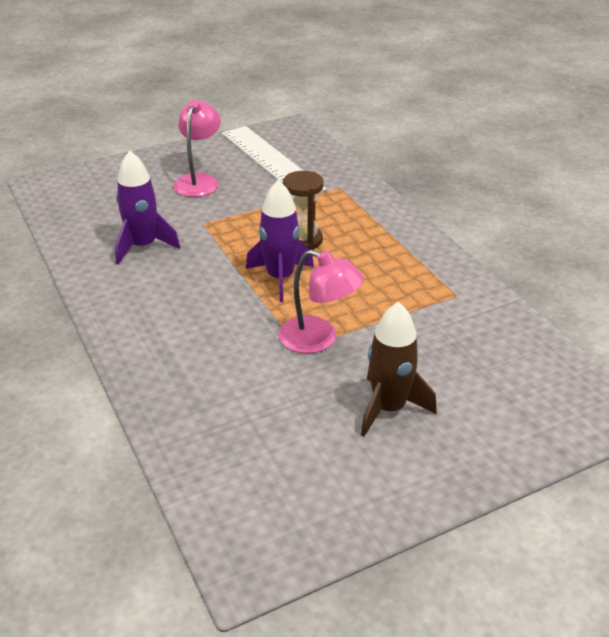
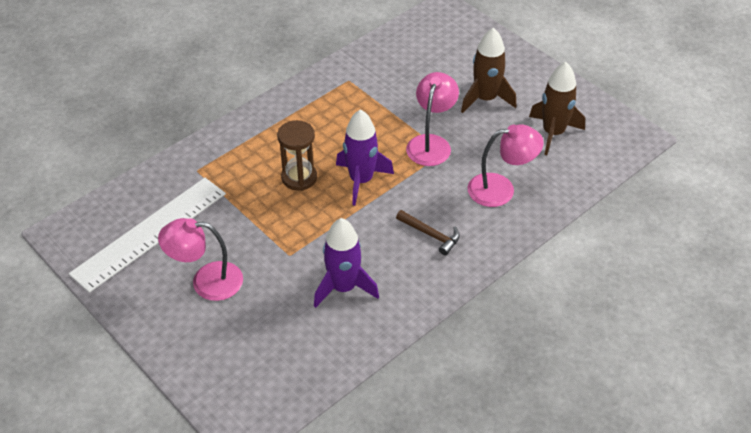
camera: 105 degrees left, 10 degrees up
(174, 311) = (431, 235): none -> brown hammer
(213, 381) = (501, 189): none -> pink lamp
(294, 462) = (553, 133): none -> brown rocket

